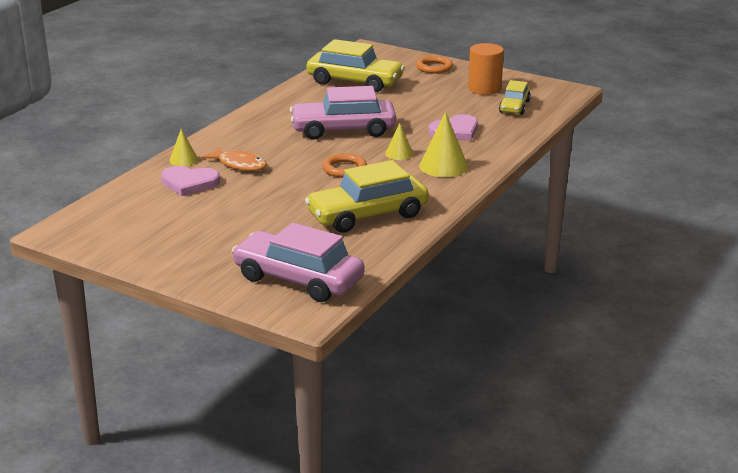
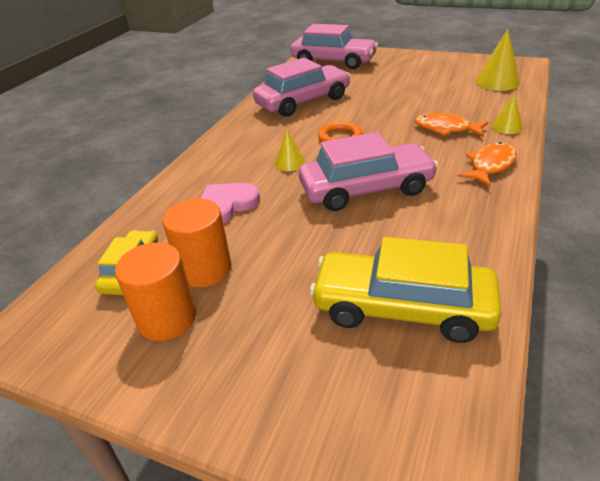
camera: 175 degrees right, 10 degrees up
(189, 183) = (472, 106): pink heart -> none
(235, 134) = (490, 165): none -> orange fish
(367, 215) = (303, 101): yellow car -> pink car
(434, 67) = (259, 394): orange ring -> none
(443, 166) = (241, 153): yellow cone -> yellow cone (497, 82)
(466, 103) = (205, 269): none -> orange cylinder

